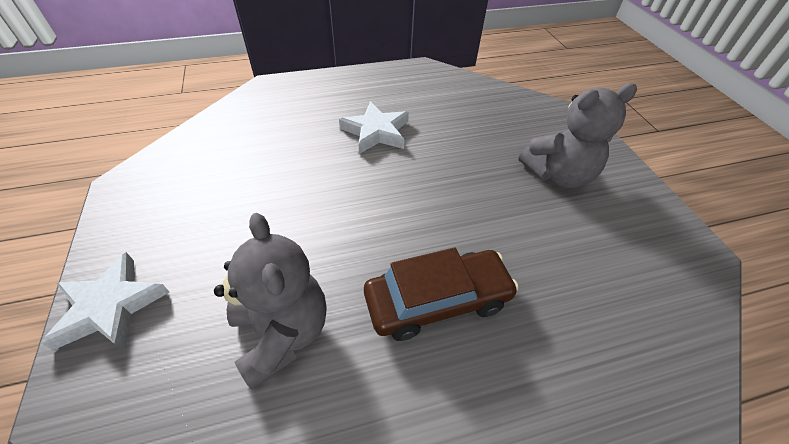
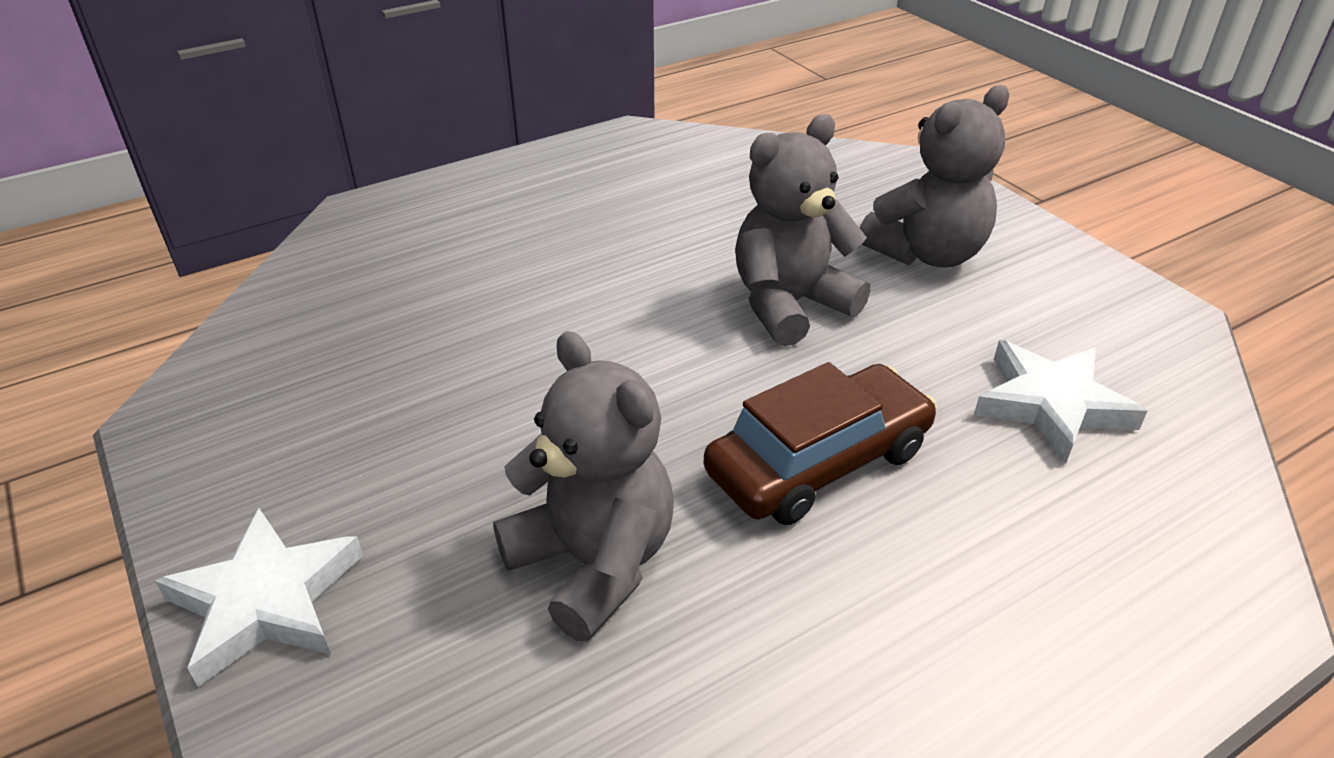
camera: 15 degrees left, 10 degrees down
(376, 132) = (600, 247): white star -> white star (1051, 405)
(464, 191) = (790, 305): none -> grey teddy bear

